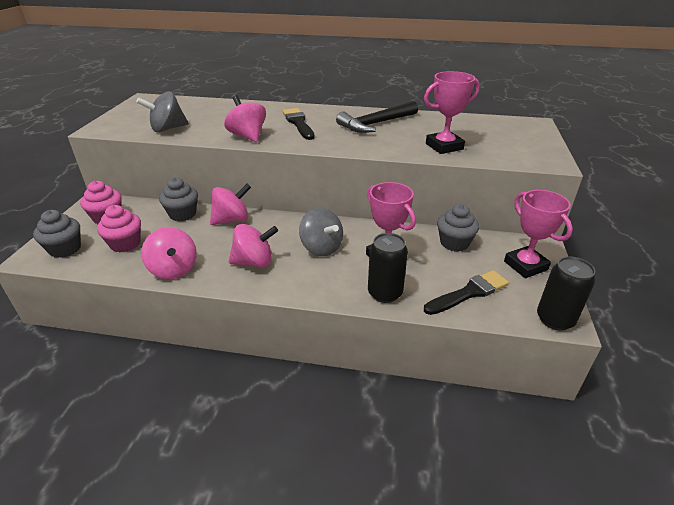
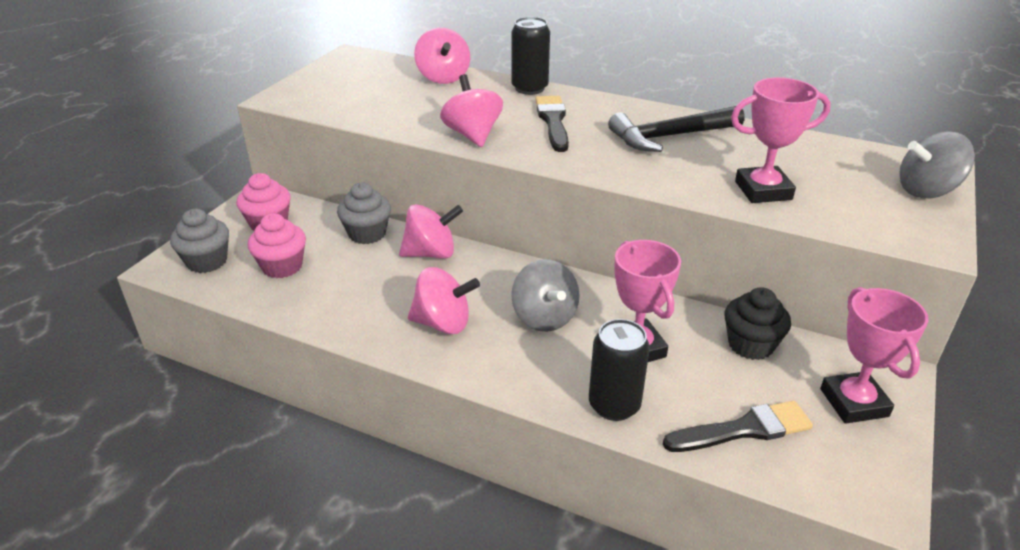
camera: 15 degrees right, 0 degrees up
(167, 129) = (367, 109): grey spinning top -> grey spinning top (926, 191)
(174, 269) = (334, 315): pink spinning top -> pink spinning top (443, 78)
(454, 243) = (750, 345): grey cupcake -> black cupcake
(555, 319) = (867, 499): black can -> black can (529, 88)

